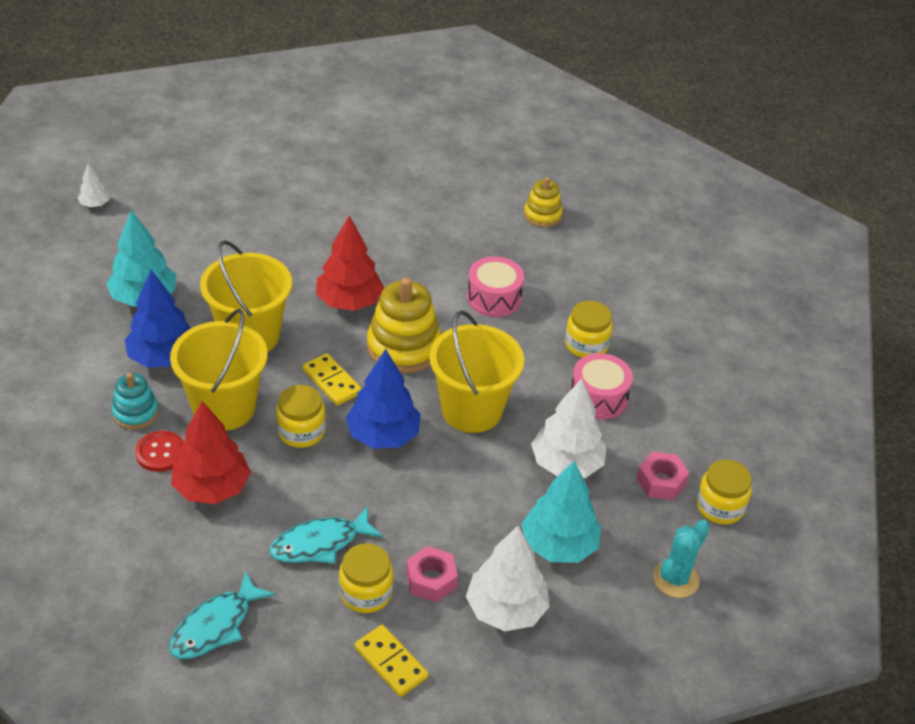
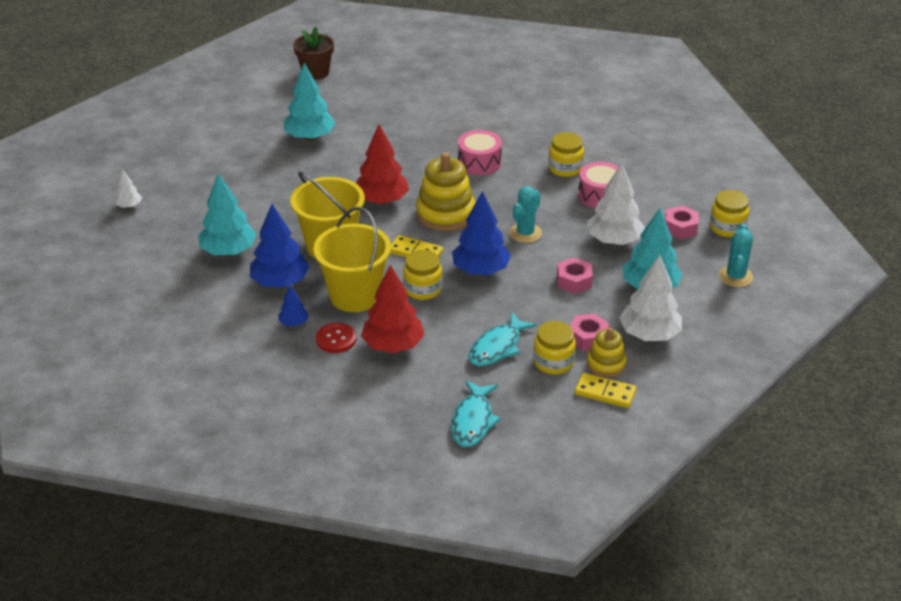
camera: 25 degrees left, 5 degrees down
(135, 413) = (294, 323): turquoise stacking toy -> blue tree
(338, 194) = (310, 137): none -> turquoise tree
(408, 119) = (315, 72): none -> brown flower pot
(471, 410) = (525, 233): yellow bucket -> turquoise cactus
(476, 497) = (574, 281): none -> pink nut
(542, 215) = (466, 102): yellow stacking toy -> yellow stacking toy (606, 364)

